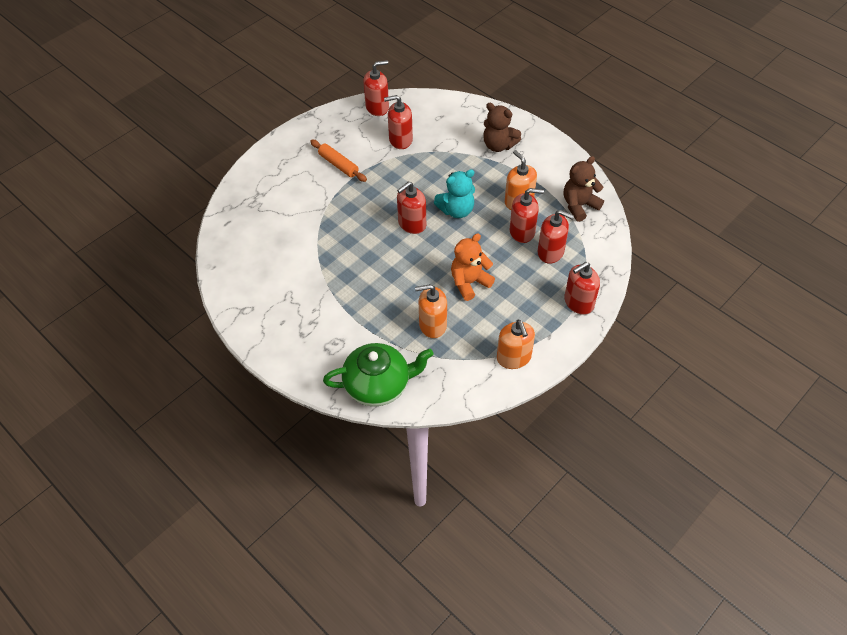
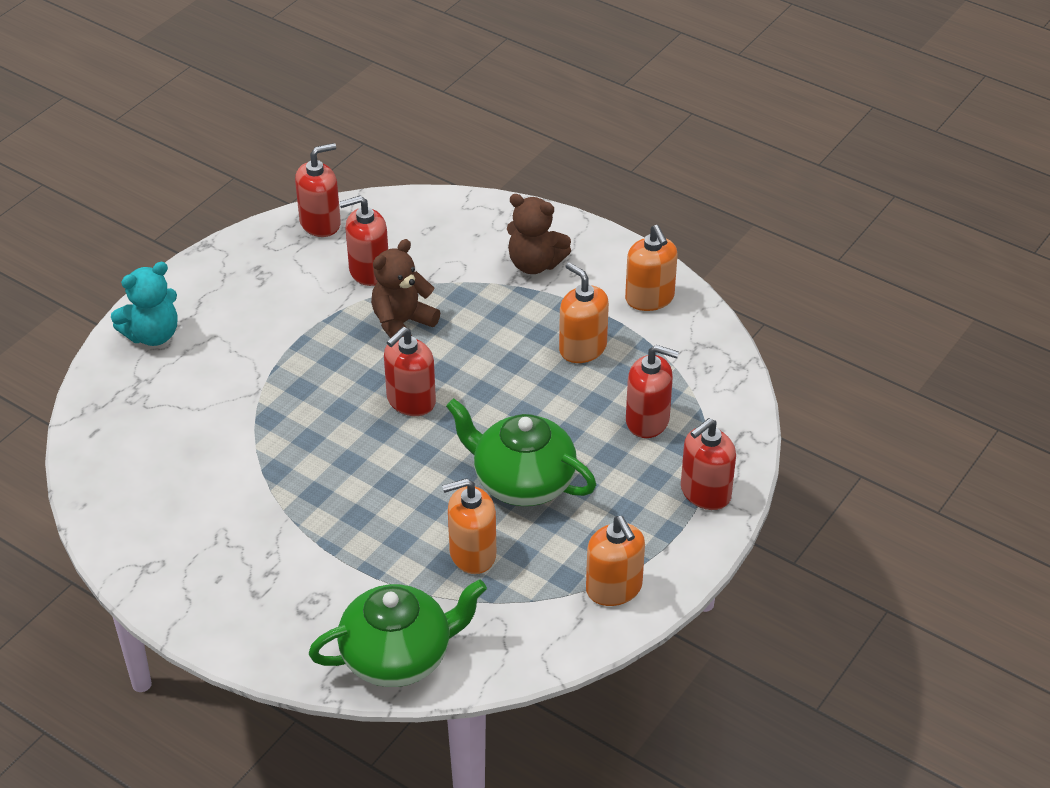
camera: 10 degrees left, 10 degrees down
(338, 165) = (270, 321): orange rolling pin -> none
(456, 210) = (482, 372): turquoise teddy bear -> turquoise teddy bear (152, 335)
(469, 282) = (522, 482): orange teddy bear -> green teapot
(522, 231) = (596, 394): red soap dispenser -> none
(564, 174) = (649, 298): none -> orange soap dispenser
(579, 206) = (682, 345): brown teddy bear -> brown teddy bear (402, 324)

